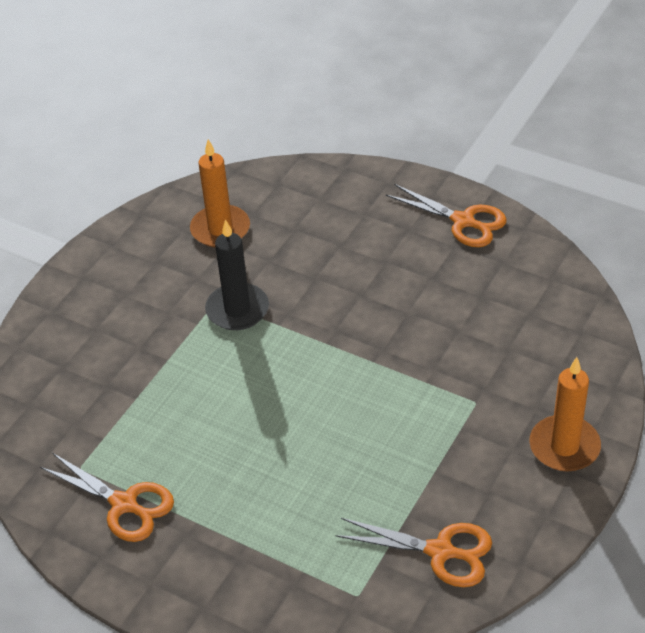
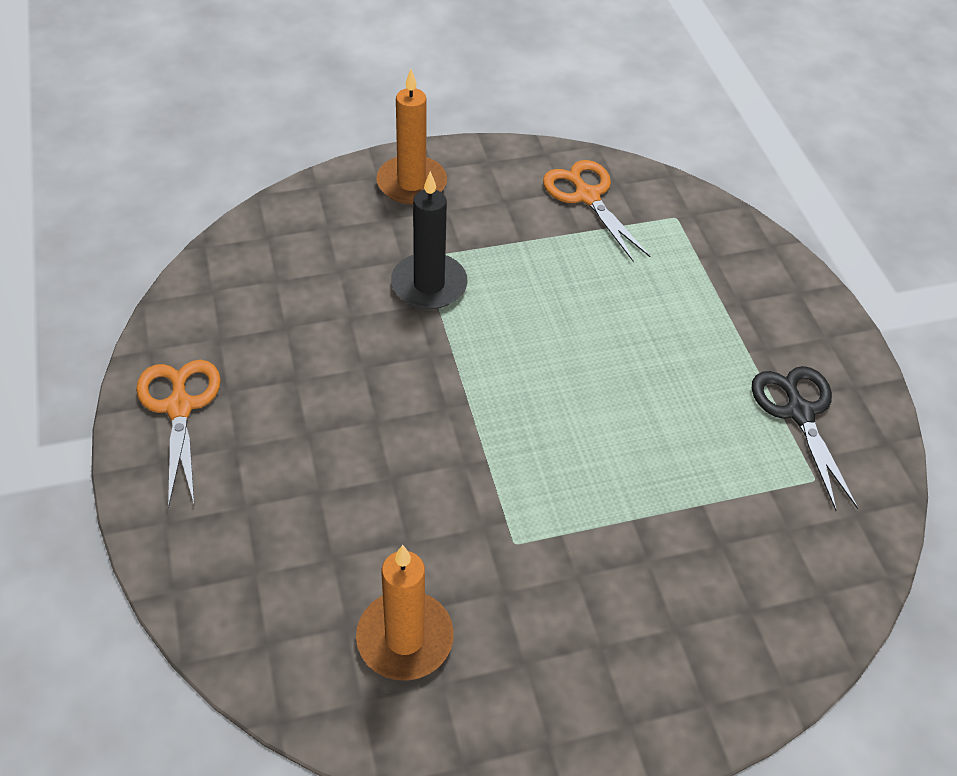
camera: 140 degrees left, 5 degrees up
(124, 504) = (799, 412): orange scissors -> black scissors
(237, 310) = (506, 512): black candle -> black candle (429, 285)

